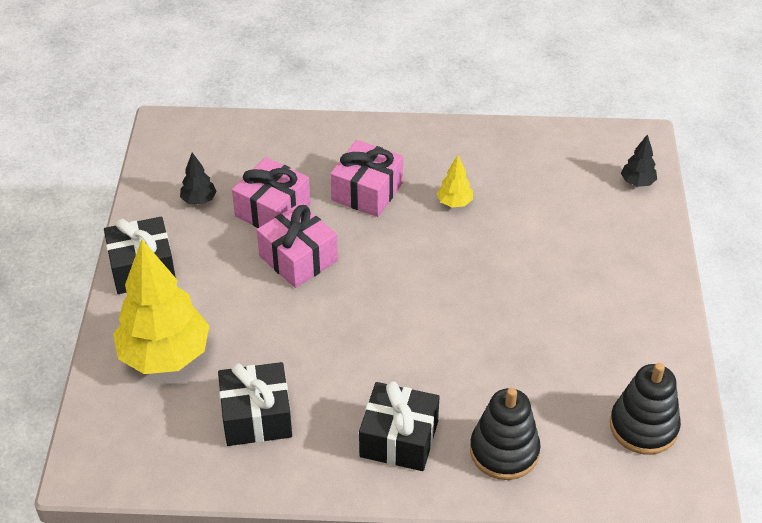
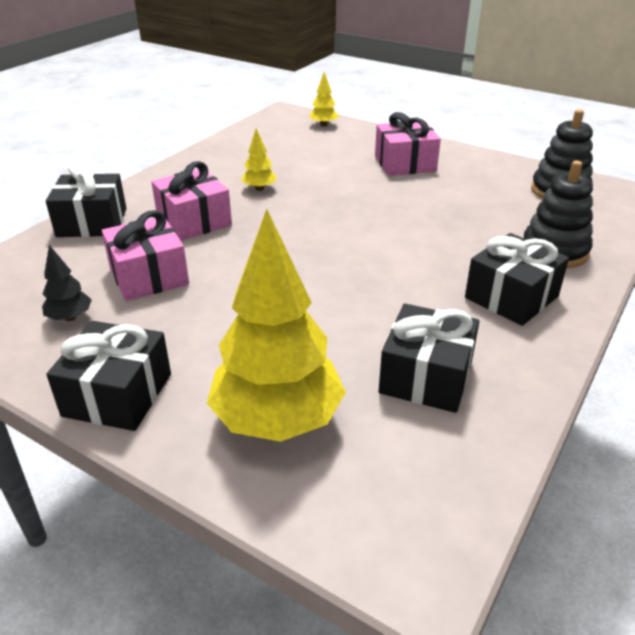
camera: 60 degrees left, 10 degrees down
(298, 258) = (232, 281): pink gift -> pink gift (405, 163)
(319, 137) = (92, 222): none -> black gift
(637, 182) = (323, 125): black tree -> yellow tree

